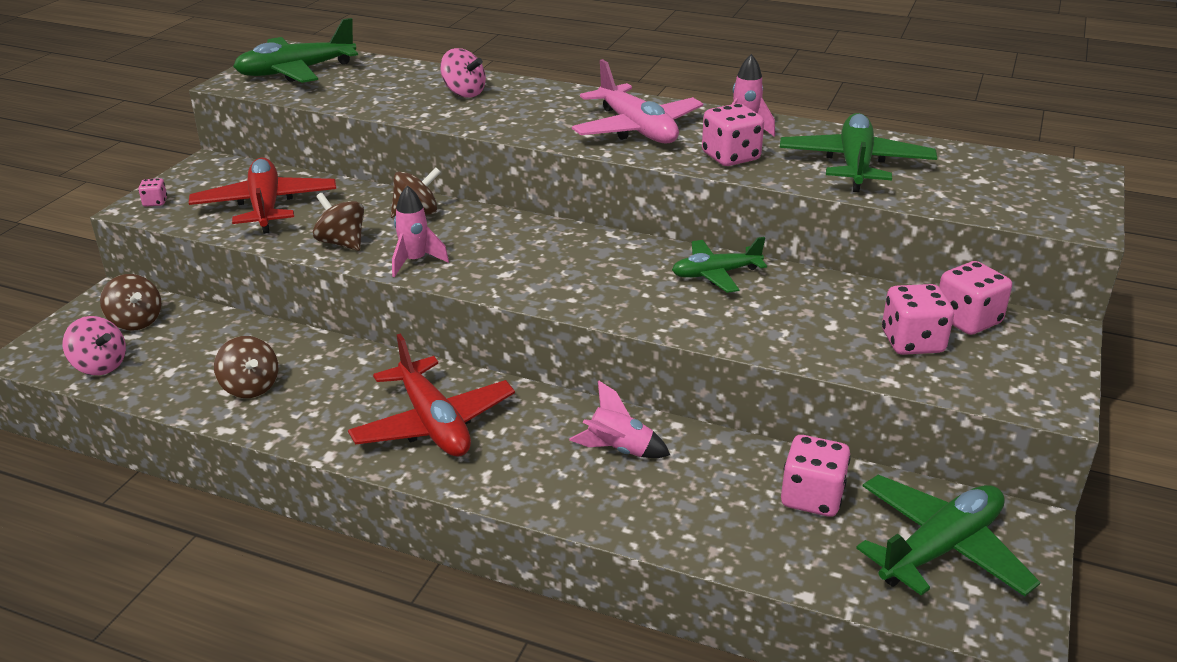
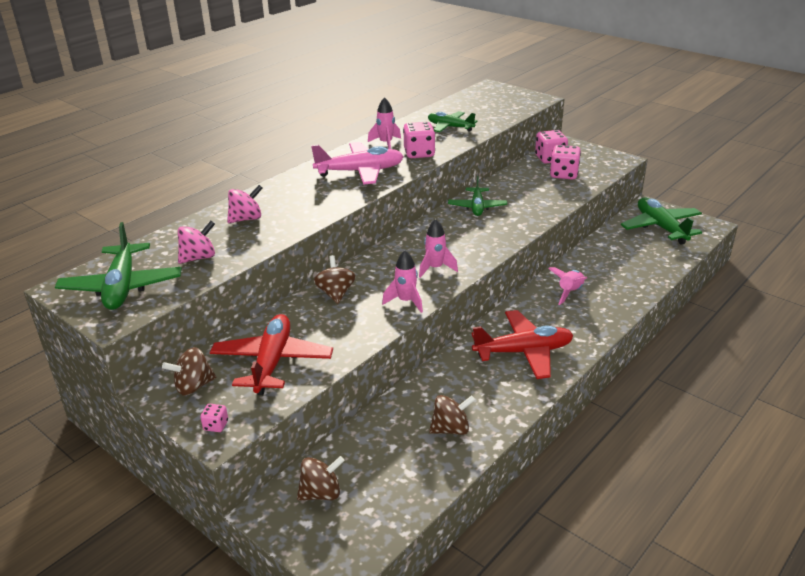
camera: 70 degrees left, 0 degrees up
(100, 366) = (382, 515): pink spinning top -> pink spinning top (198, 257)
(266, 206) = (272, 362): red plane -> red plane turned 90 degrees clockwise
(342, 243) = (360, 329): brown spinning top -> brown spinning top (193, 386)
(508, 268) = (435, 268): none -> pink rocket
(812, 497) = (621, 248): pink dice -> none
(855, 165) = (450, 127): green plane -> green plane, size x0.64

